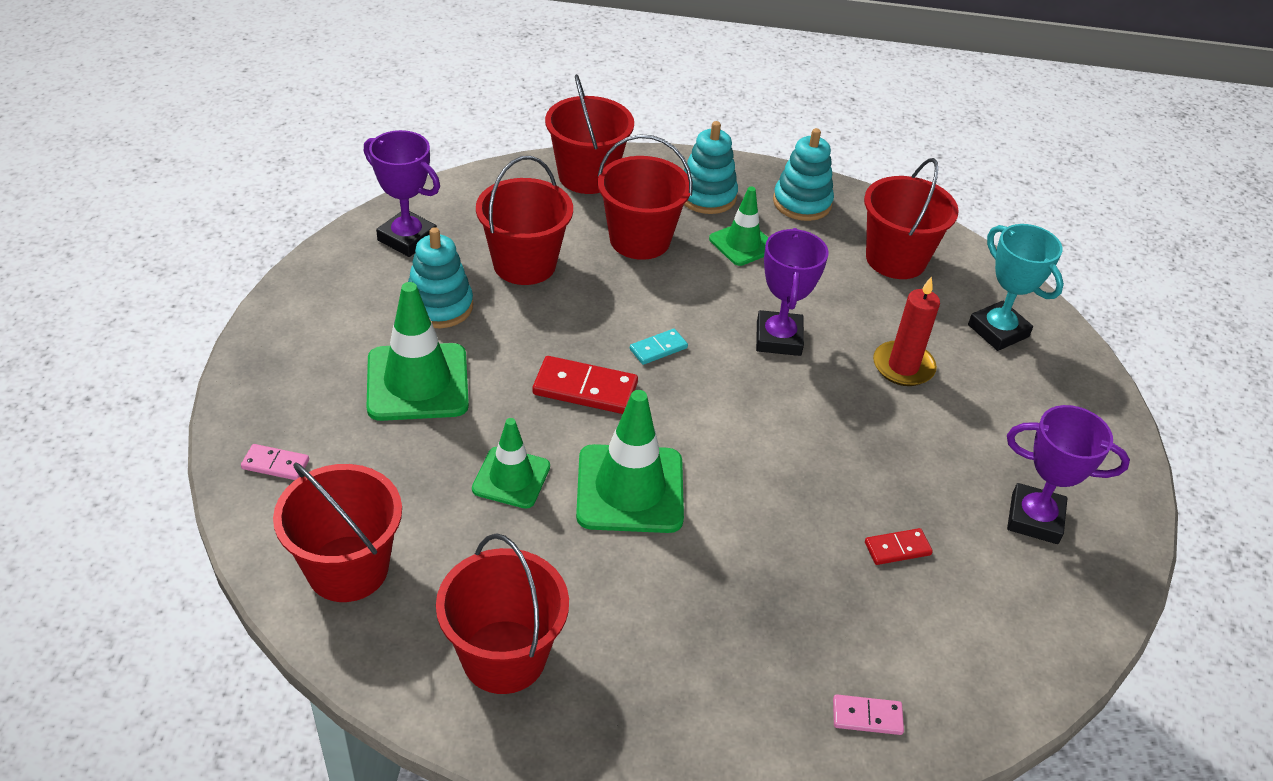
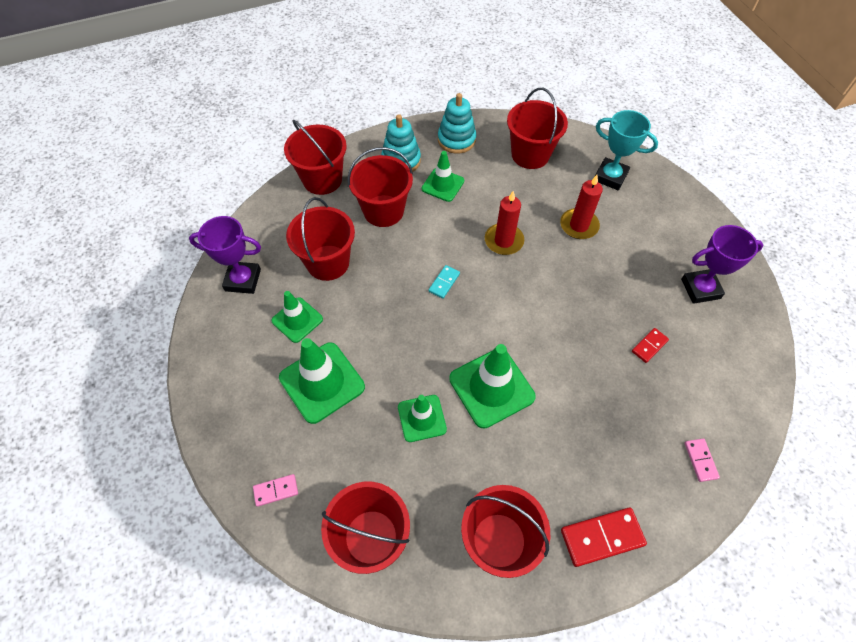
camera: 25 degrees left, 15 degrees up
(439, 306) = (297, 320): turquoise stacking toy -> green traffic cone
(585, 389) = (422, 333): red domino -> red domino (602, 537)
(778, 338) = (504, 241): purple trophy -> red candle
(867, 717) = (700, 460): pink domino -> pink domino turned 75 degrees counterclockwise

